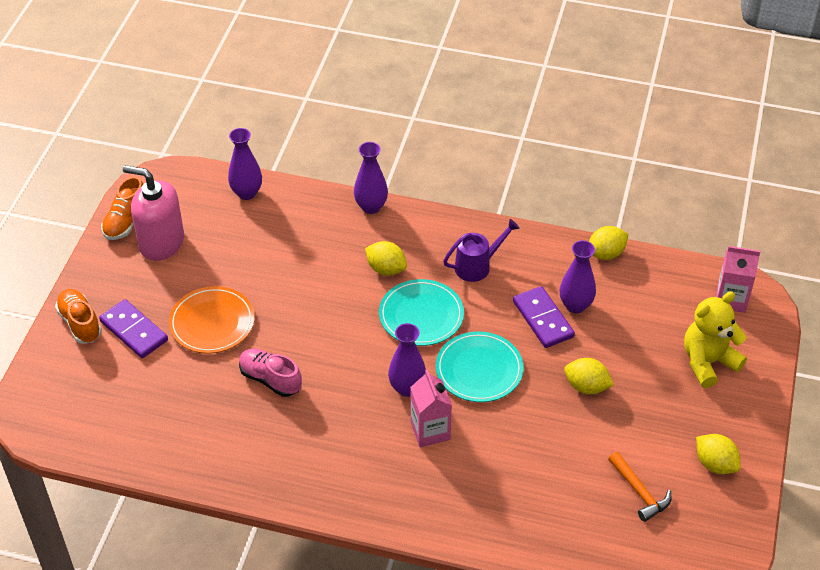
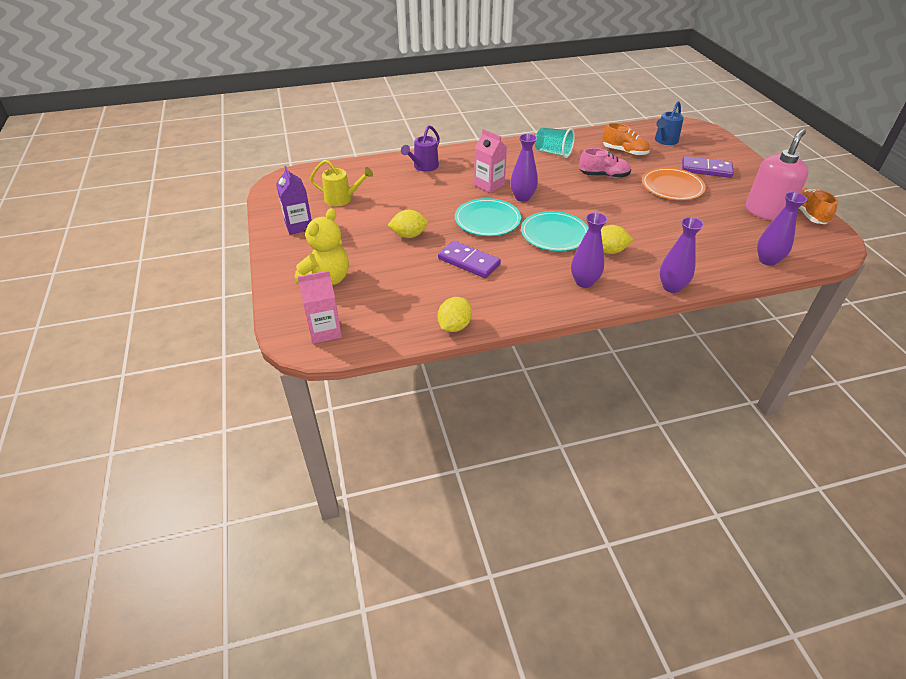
camera: 150 degrees right, 5 degrees down
(80, 323) = (738, 163): orange shoe -> orange shoe (624, 152)
(111, 408) = (664, 141): none -> blue watering can
(161, 243) = (766, 211): pink soap dispenser -> pink soap dispenser turned 45 degrees counterclockwise
(288, 458) = (553, 152): none -> turquoise cup
(477, 266) = (547, 277): purple watering can -> purple watering can (423, 167)
(575, 305) = (451, 279): purple vase -> purple vase (584, 282)
(640, 492) = (342, 199): orange hammer -> yellow watering can
(715, 464) = (299, 226): yellow lemon -> purple carton

